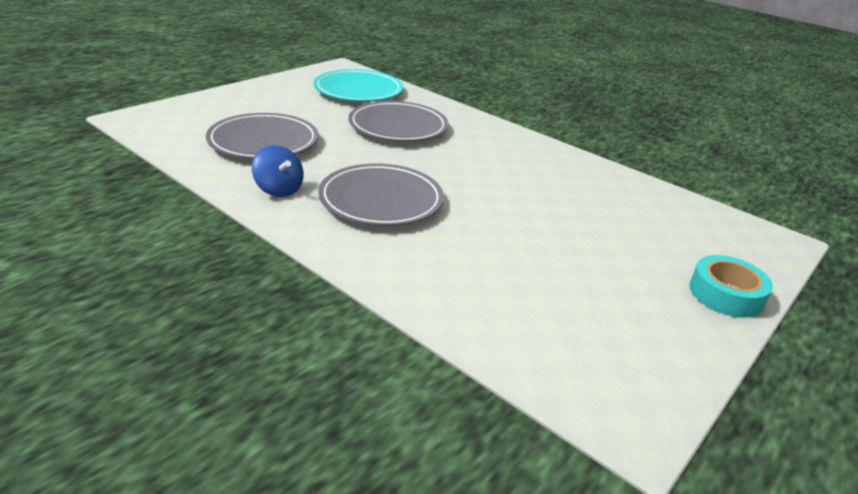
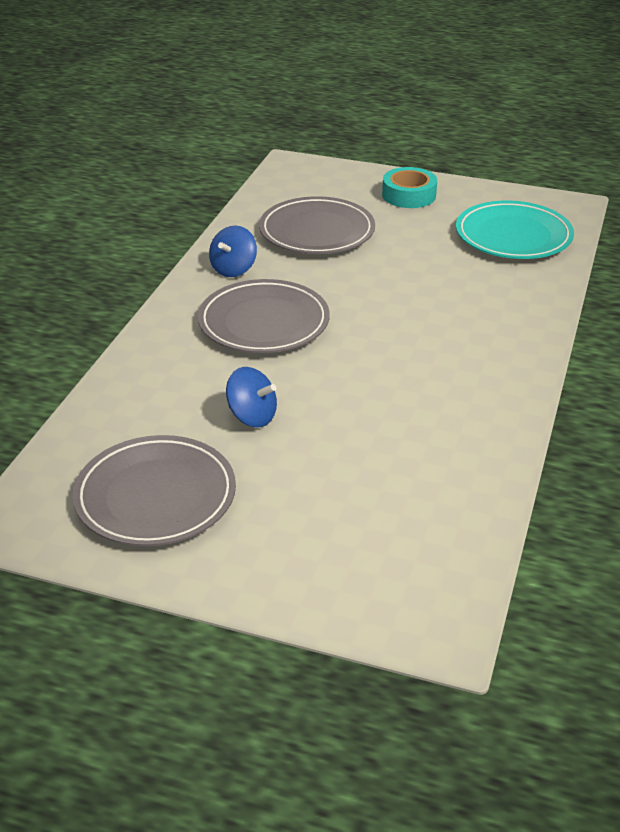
camera: 70 degrees right, 5 degrees up
(398, 127) = (444, 286): grey plate -> grey plate (155, 496)
(516, 242) = (252, 416): none -> blue spinning top
(726, 294) = (260, 579): turquoise tape -> turquoise tape (409, 195)

